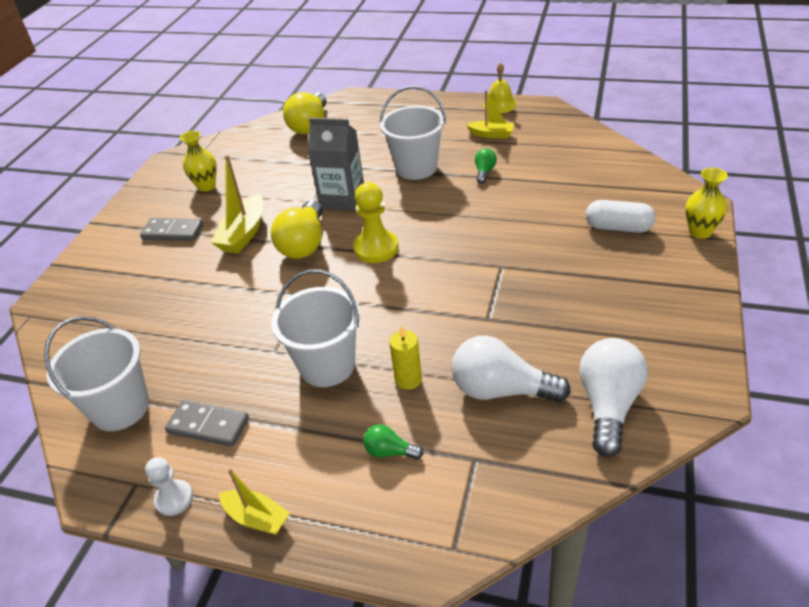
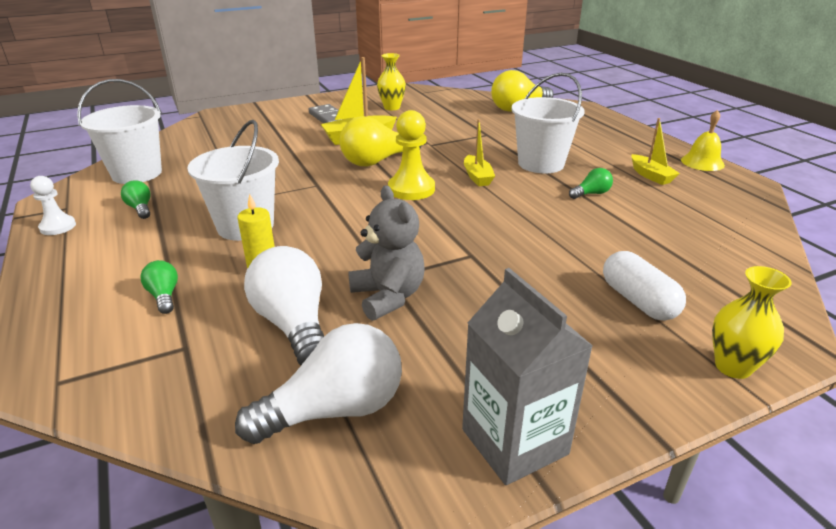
camera: 45 degrees right, 10 degrees down
(208, 426) = (140, 208): grey domino -> green light bulb
(257, 518) = (53, 266): yellow boat -> yellow boat (477, 177)
(342, 199) = (451, 153): grey carton -> grey carton (514, 441)
(512, 329) = (388, 297): none -> grey teddy bear

